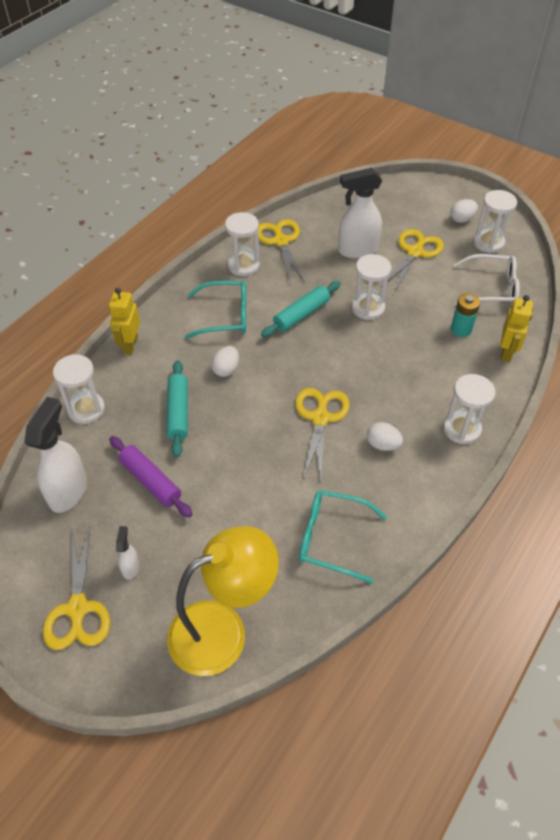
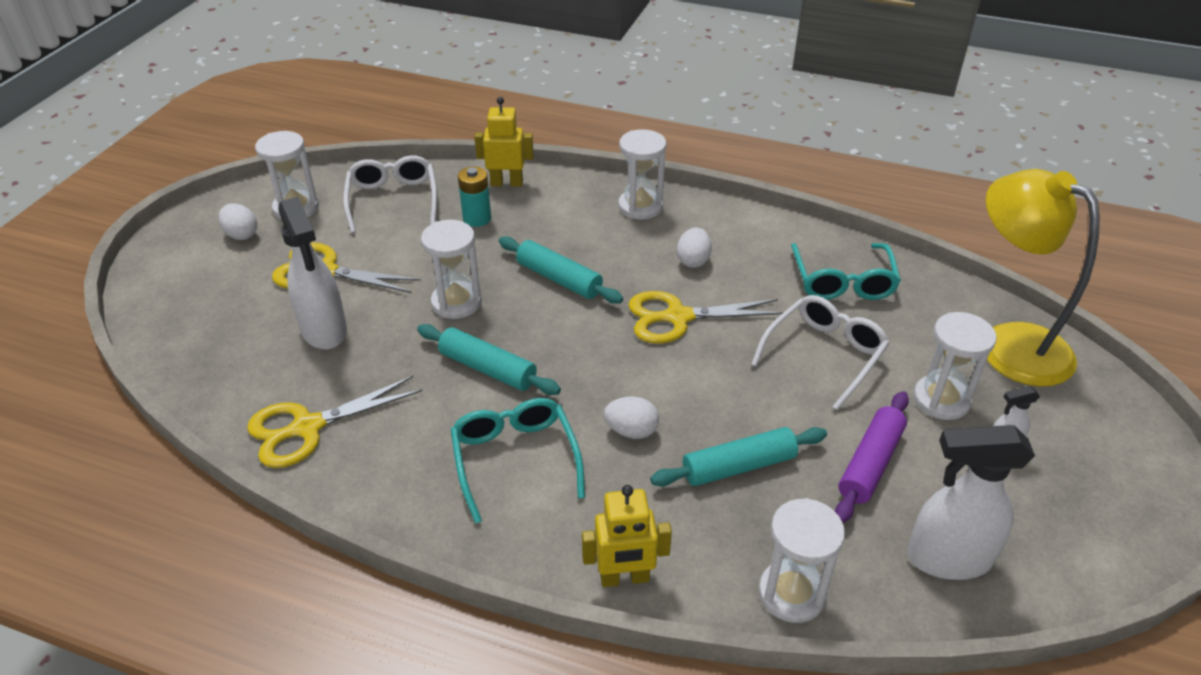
camera: 105 degrees left, 10 degrees down
(78, 608) = (1092, 481): yellow scissors -> none
(243, 265) = (380, 465): white hourglass -> white hourglass (941, 400)
(254, 492) = (824, 355): none -> white glasses
(379, 362) = (559, 279): none -> turquoise rolling pin

